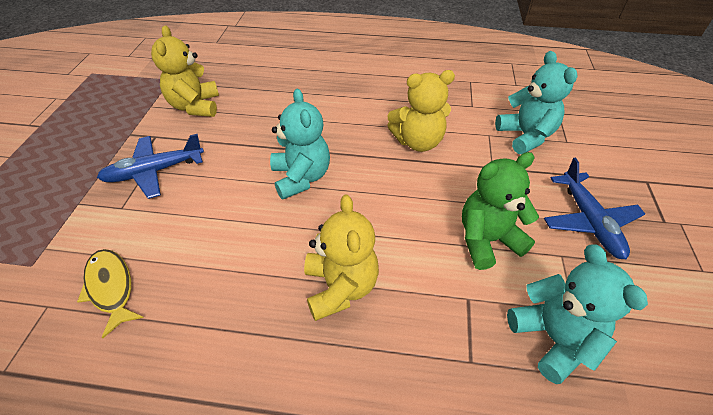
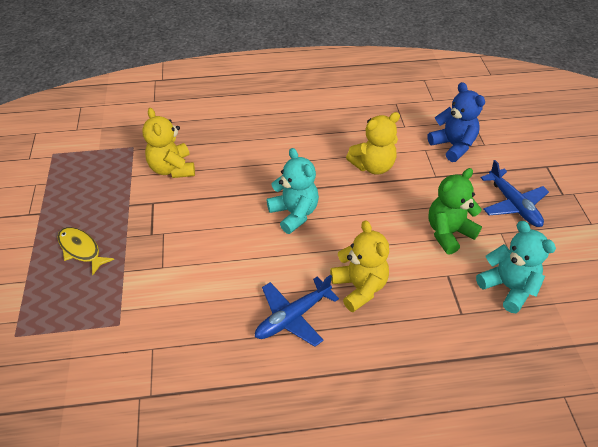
camera: 15 degrees left, 0 degrees up
(111, 288) = (193, 325): yellow fish -> yellow fish (81, 249)
(154, 171) = (171, 233): blue plane -> blue plane (293, 317)
(525, 136) = (453, 146): turquoise teddy bear -> blue teddy bear

